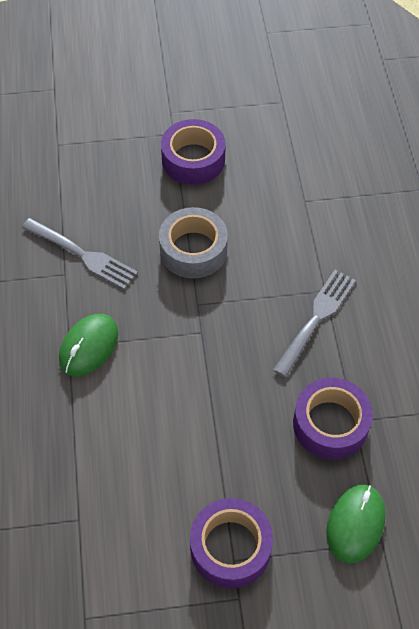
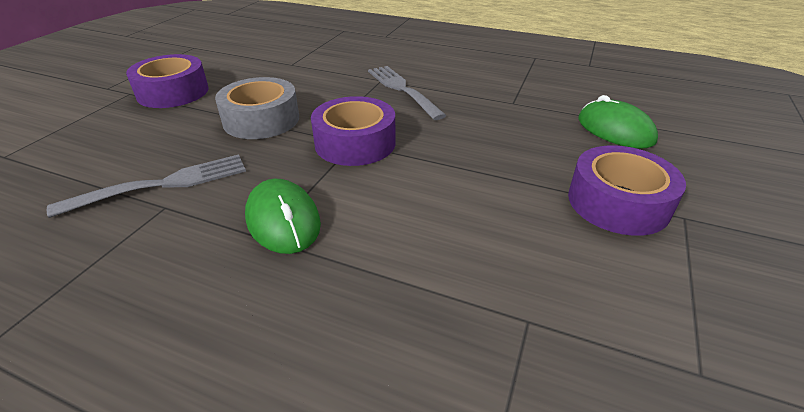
camera: 60 degrees left, 20 degrees down
(330, 424) = (508, 112): purple tape -> purple tape (355, 143)

